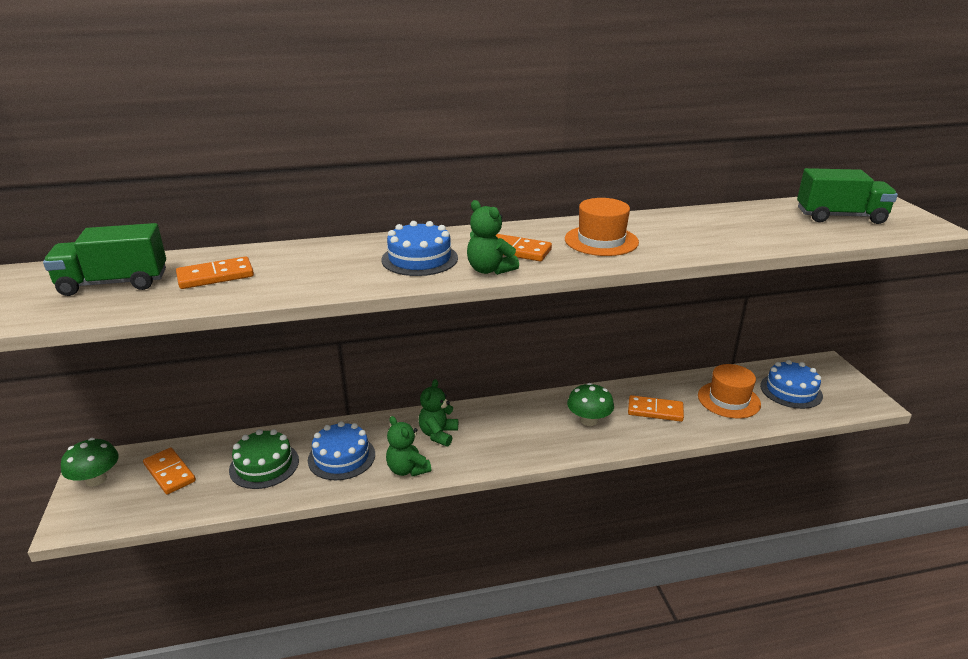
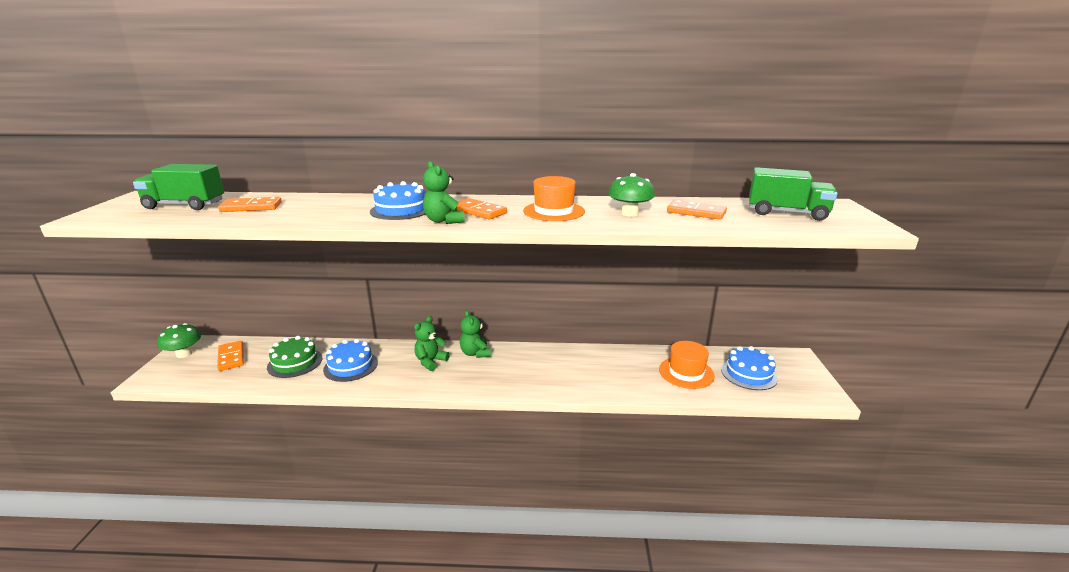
camera: 15 degrees right, 5 degrees down
(407, 469) = (391, 382): green teddy bear -> green teddy bear (475, 353)
(589, 420) = (555, 370): green mushroom -> green mushroom (629, 213)
(655, 411) = (615, 371): orange domino -> orange domino (696, 212)

